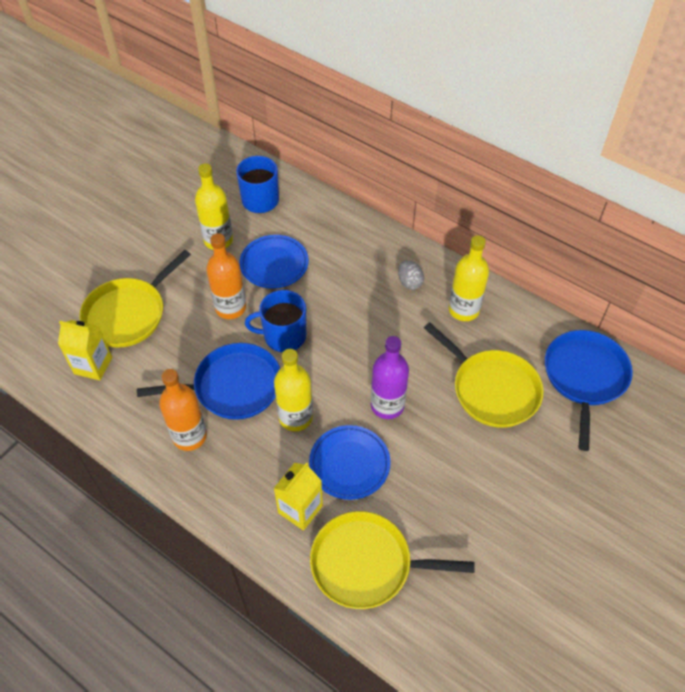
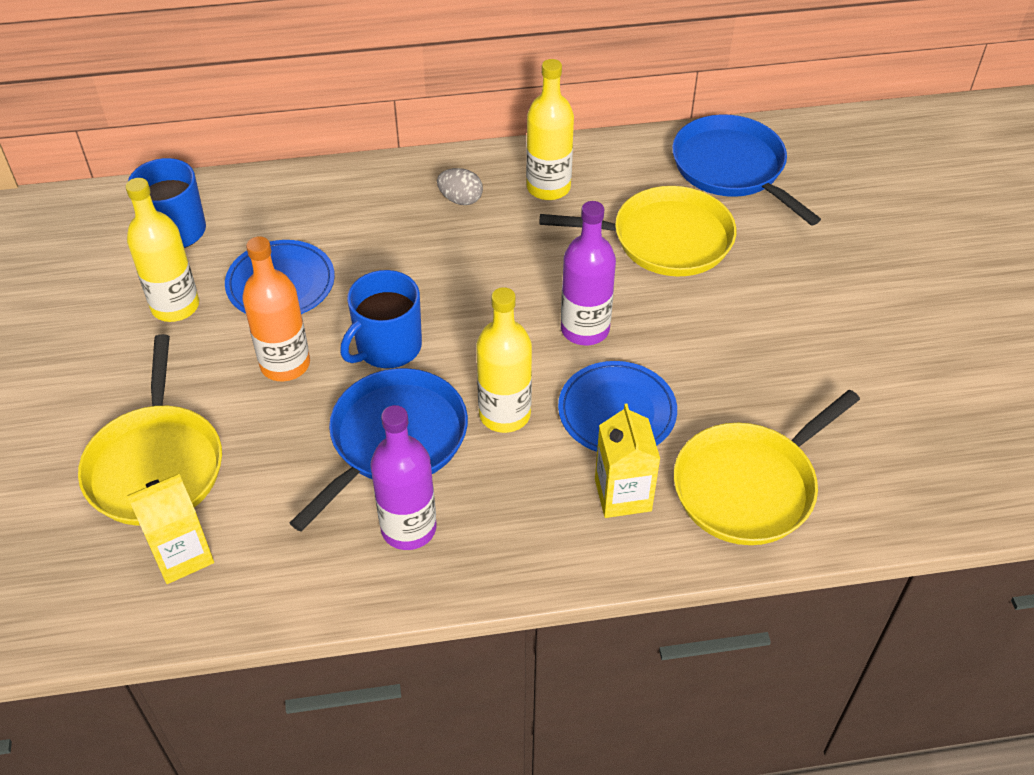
camera: 45 degrees left, 5 degrees down
(189, 436) = (408, 528): orange bottle -> purple bottle

